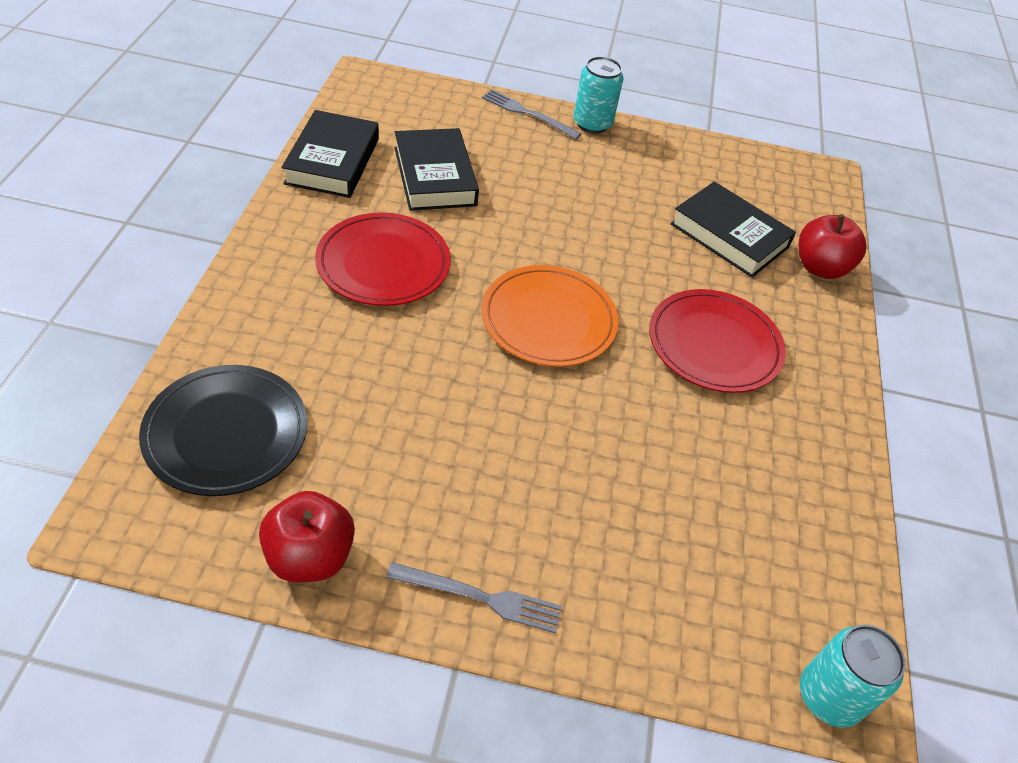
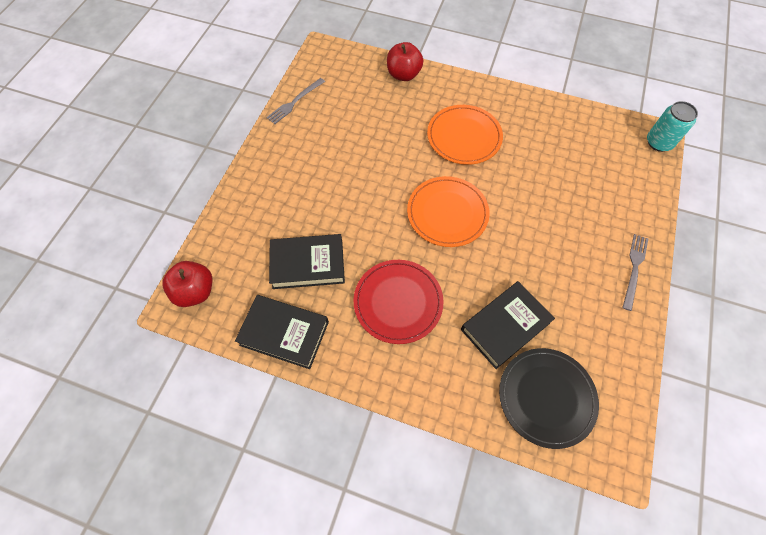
camera: 75 degrees left, 15 degrees up
(310, 556) = (623, 348): red apple -> red apple (195, 291)
(527, 113) = (240, 197): grey fork -> grey fork (295, 102)
(592, 124) = (257, 160): turquoise can -> none
(714, 344) = (464, 137): red plate -> orange plate
(729, 236) = (376, 109): black book -> black book (505, 326)

